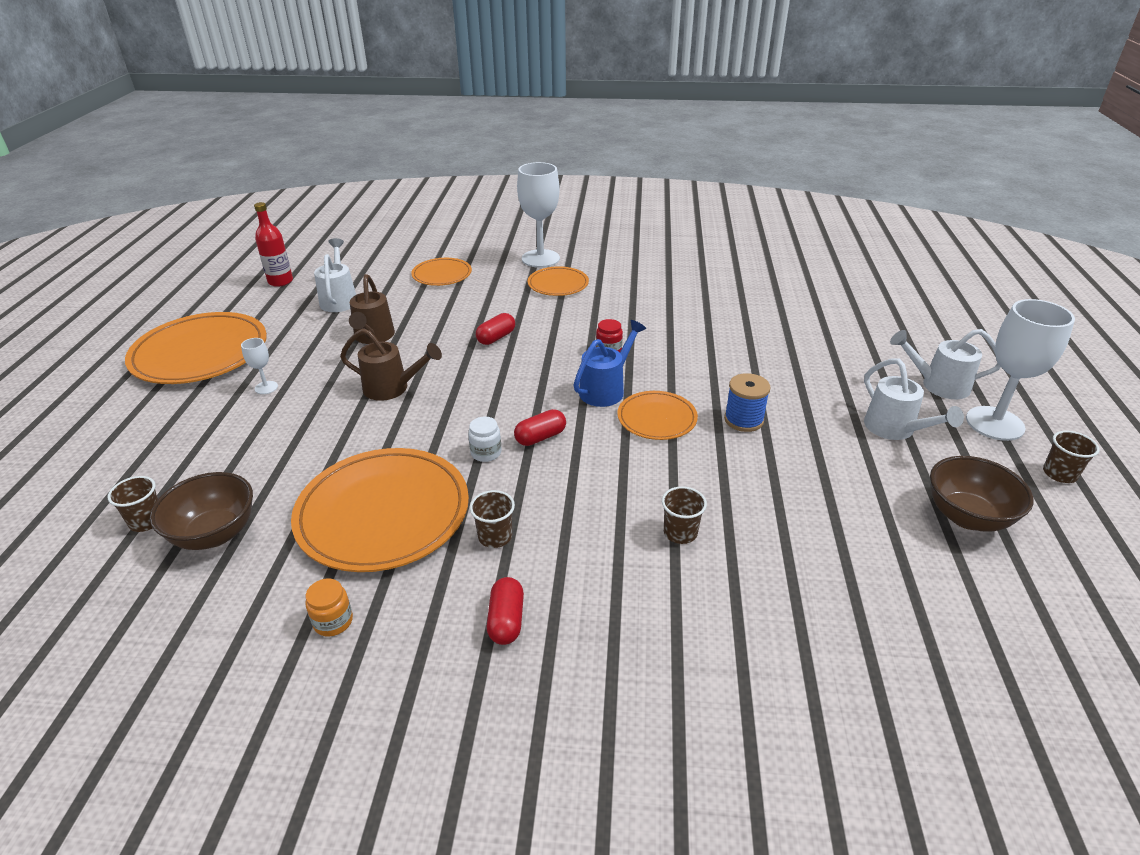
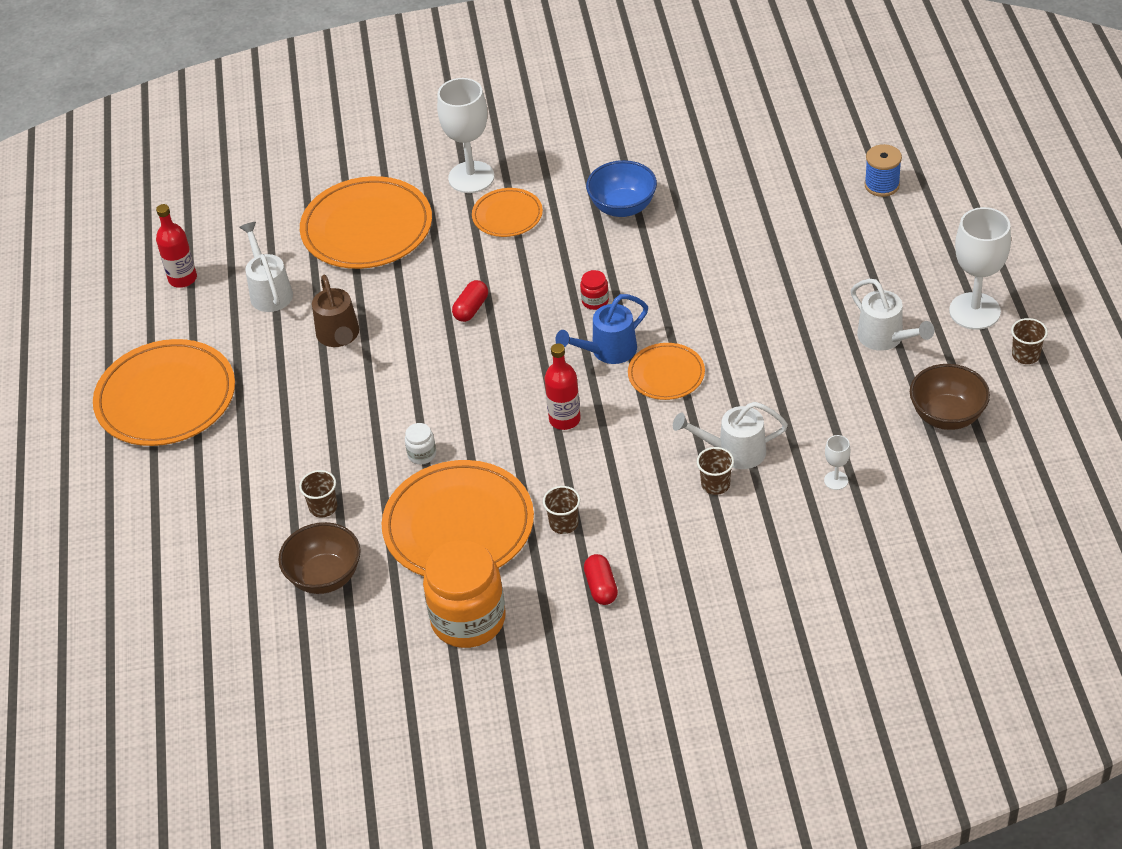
camera: 10 degrees left, 10 degrees up
(147, 521) = (256, 580): brown cup -> brown cup (323, 507)
(266, 387) = (267, 424): white goblet -> white goblet (836, 480)
(333, 621) = (468, 619): orange jar -> orange jar, size x2.43
(392, 388) = (395, 396): brown watering can -> none
(442, 275) = (367, 228): orange plate -> orange plate, size x1.87
(486, 453) = (521, 447): white jar -> white jar (422, 454)
(540, 437) = (564, 419): red capsule -> red bottle
(606, 389) = (608, 351): blue watering can -> blue watering can turned 150 degrees counterclockwise
(657, 294) = (622, 207): none -> blue bowl
(743, 420) = (747, 358): blue spool -> blue spool (882, 185)
(938, 385) = (924, 275): white watering can -> white watering can (734, 452)

